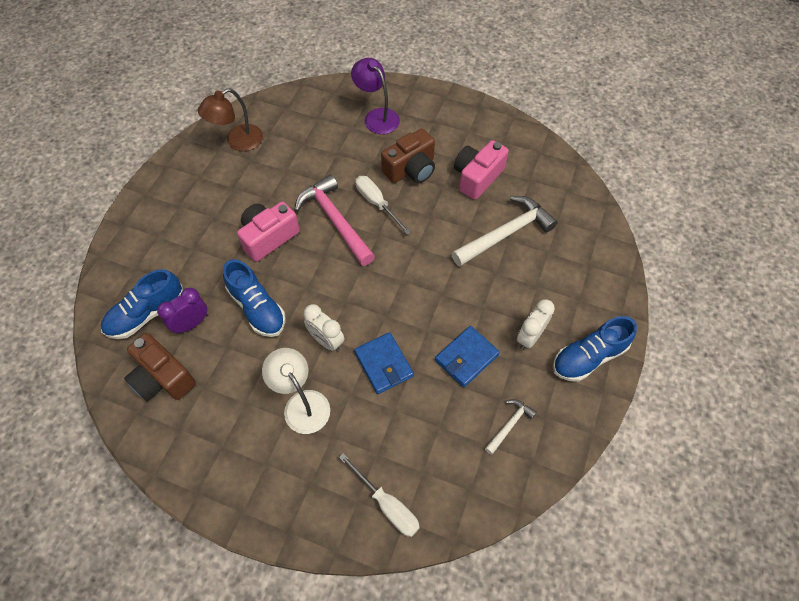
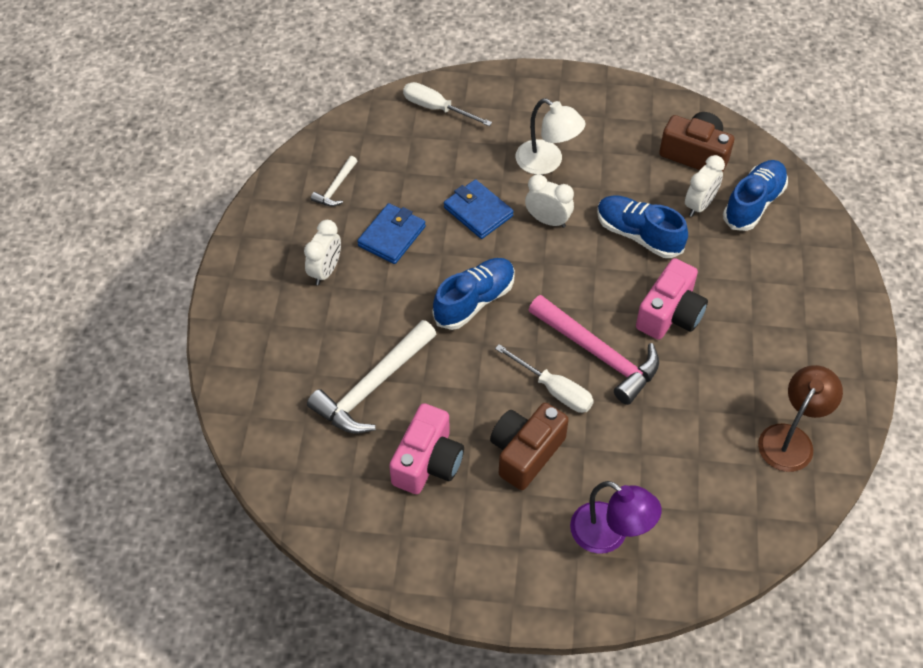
camera: 165 degrees right, 5 degrees down
(191, 323) = (699, 205): purple clock -> white clock
(588, 357) = (257, 265): blue shoe -> blue shoe (474, 301)

